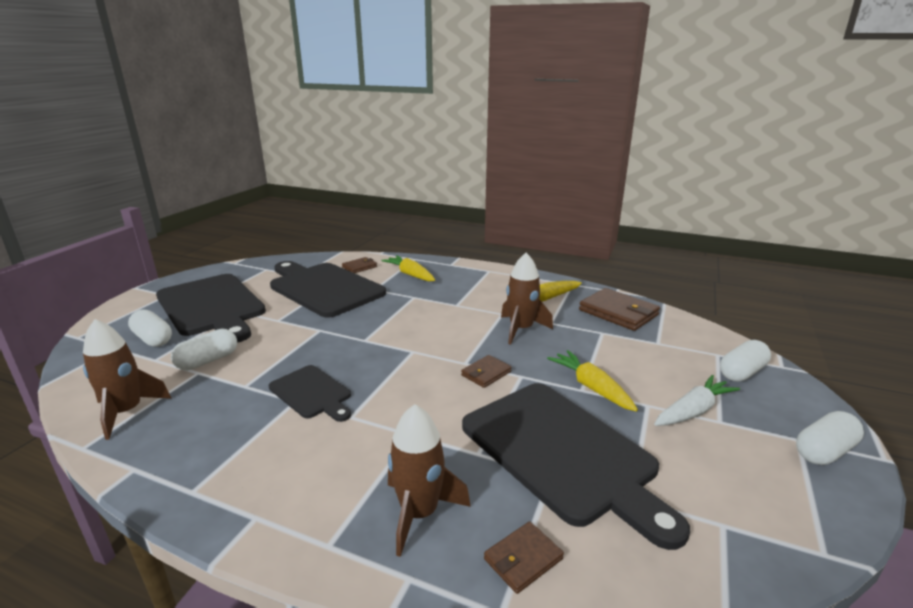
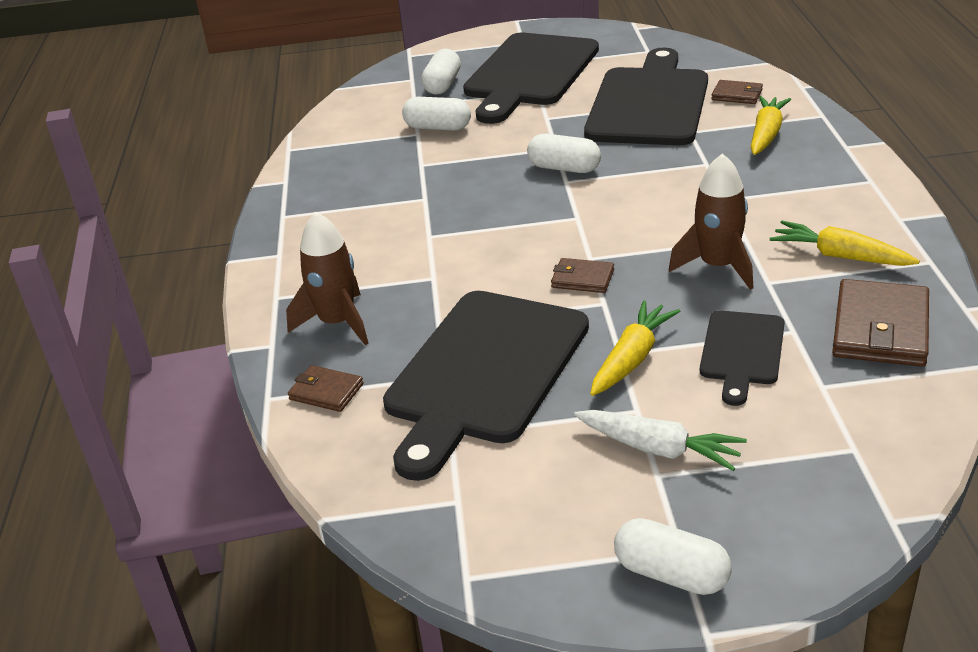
camera: 65 degrees right, 10 degrees up
(127, 412) = (339, 139): brown rocket -> none
(312, 393) = (443, 200): black cutting board -> black cutting board (742, 352)
(742, 372) = (819, 480): white capsule -> white capsule (564, 168)

